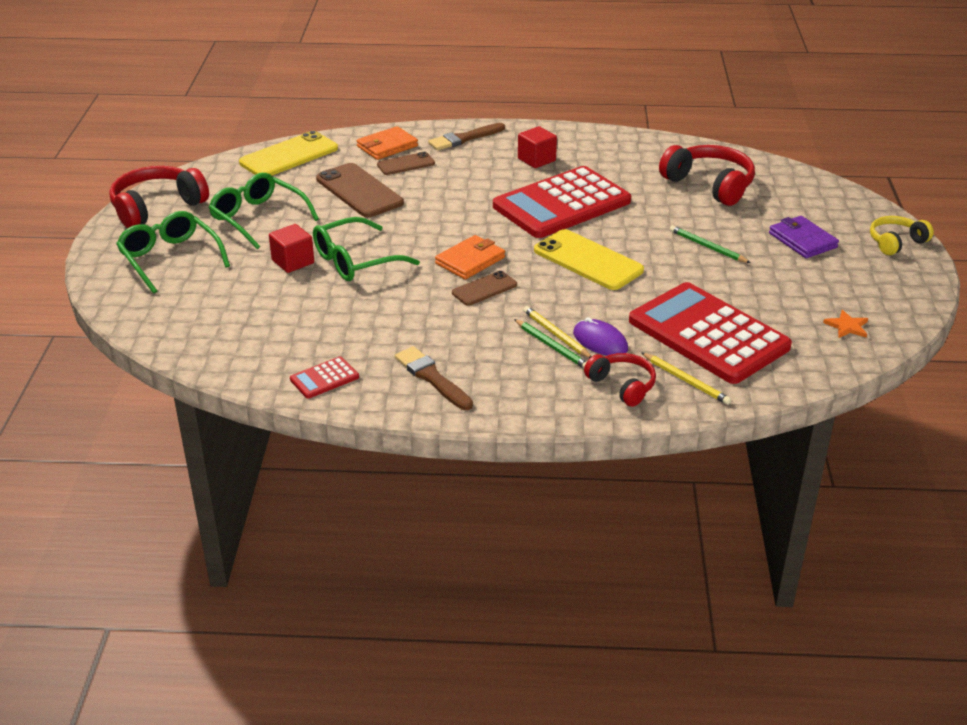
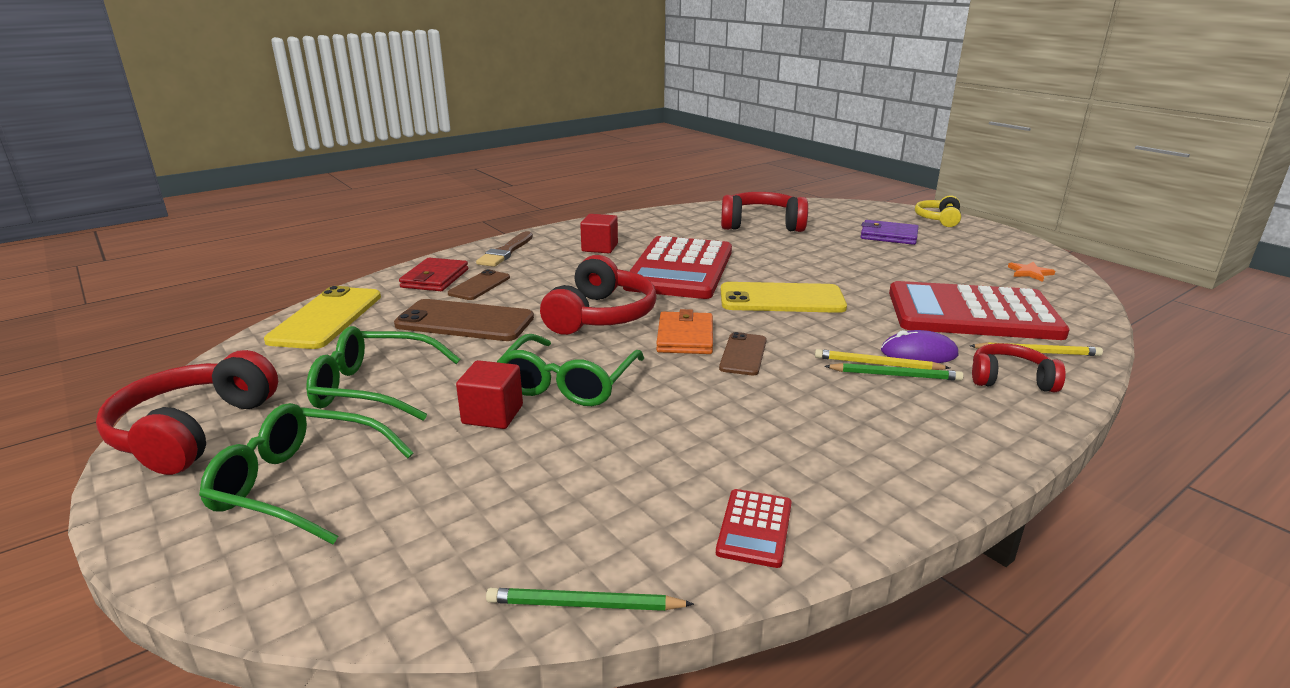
camera: 40 degrees left, 10 degrees down
(387, 146) = (435, 278): orange wallet -> red wallet
(432, 377) = (859, 460): brown brush -> none
(444, 221) = (601, 315): none -> red headphones
(707, 247) = (843, 260): green pencil -> green pencil (585, 605)

